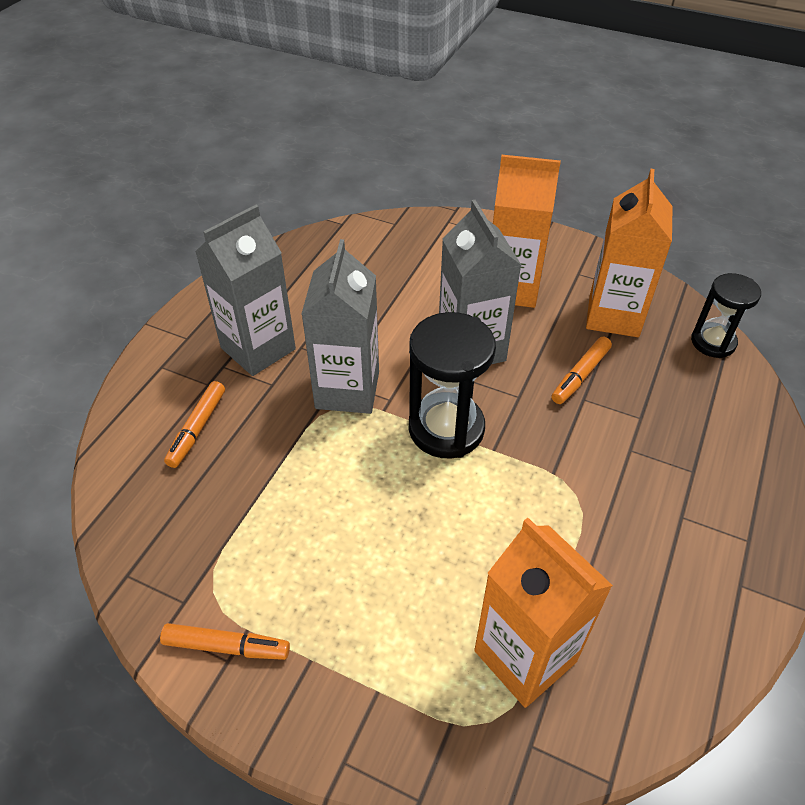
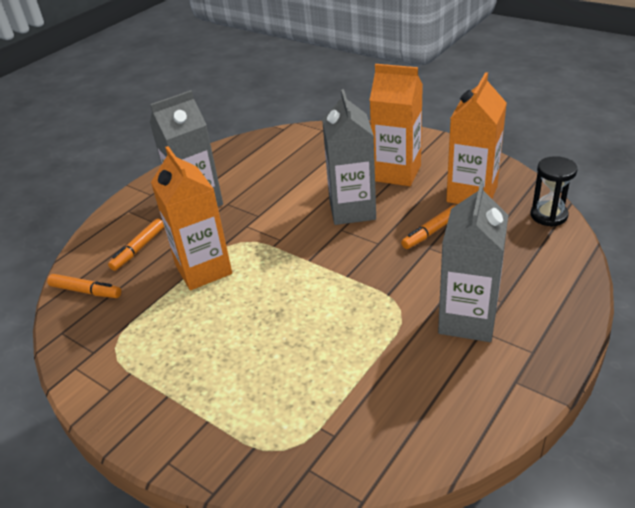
camera: 15 degrees right, 10 degrees down
(226, 646) = (112, 381): orange marker -> orange marker (86, 291)
(347, 390) = (251, 231): grey carton -> grey carton (467, 320)
(446, 428) = (315, 260): black hourglass -> none
(525, 656) = (324, 410): orange carton -> orange carton (203, 269)

